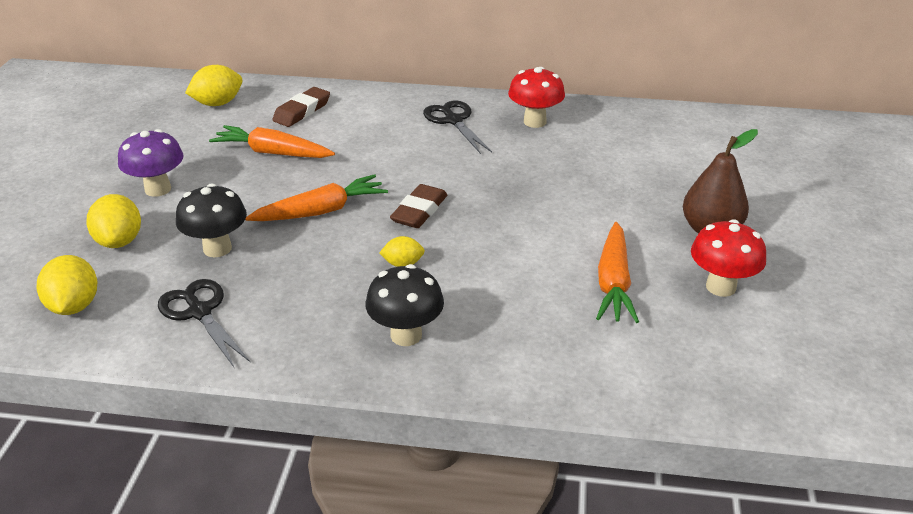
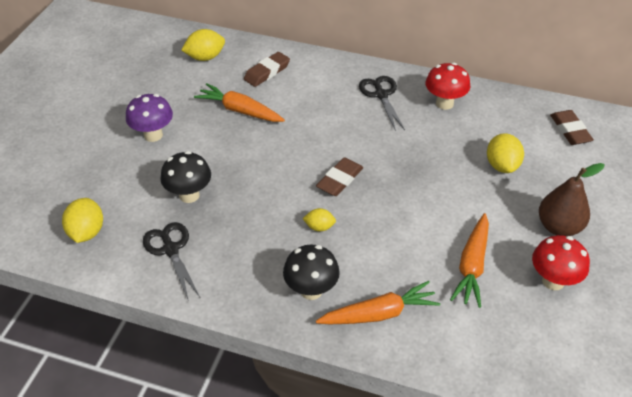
camera: 10 degrees right, 10 degrees up
(119, 241) = (122, 179): yellow lemon -> yellow lemon (502, 165)
(321, 211) = (267, 170): orange carrot -> orange carrot (379, 313)
(694, 134) = (570, 130): none -> brown eraser

